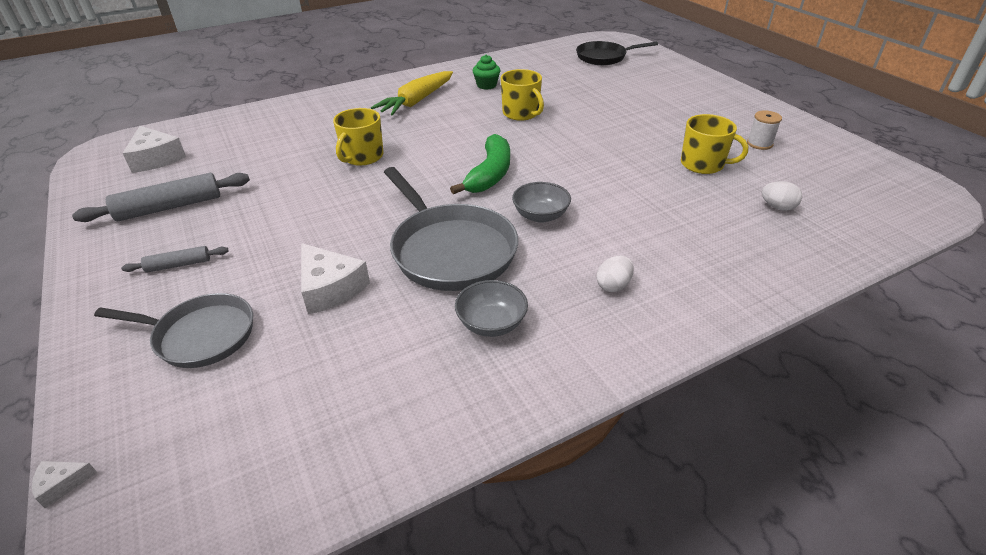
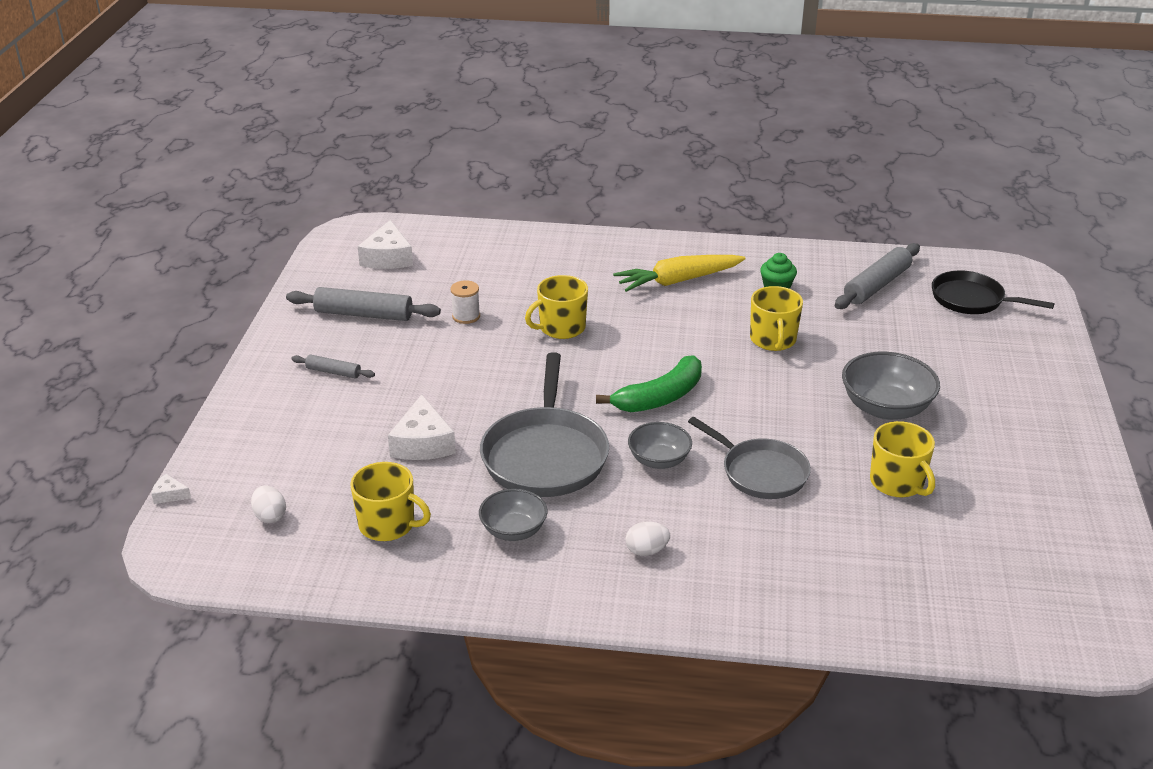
camera: 35 degrees right, 5 degrees down
(200, 335) = (307, 437): grey pan -> grey pan (760, 472)
(368, 379) = (388, 525): none -> yellow mug
(544, 66) = (876, 285): none -> grey rolling pin
(637, 126) = (885, 408): none -> grey bowl
(759, 144) = (1003, 489): white spool -> white spool (466, 316)
(777, 207) = (911, 561): white egg -> white egg (270, 516)

